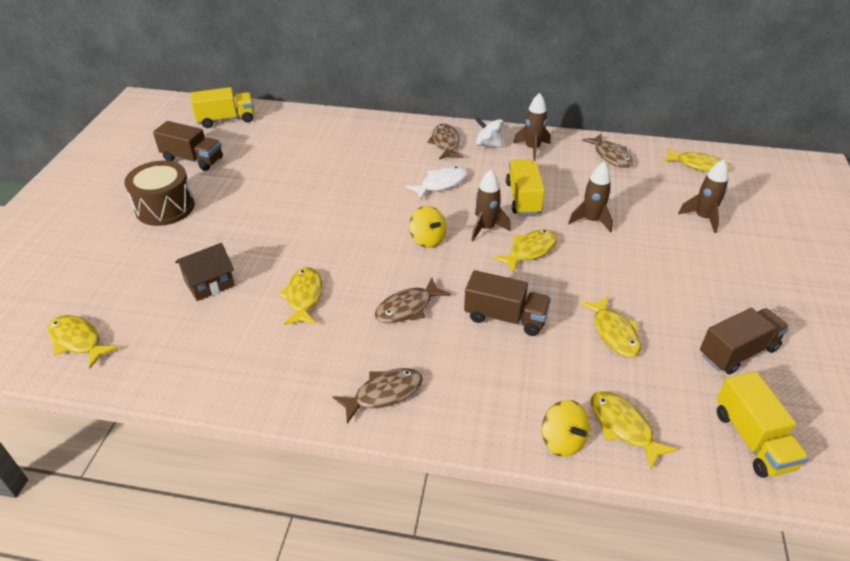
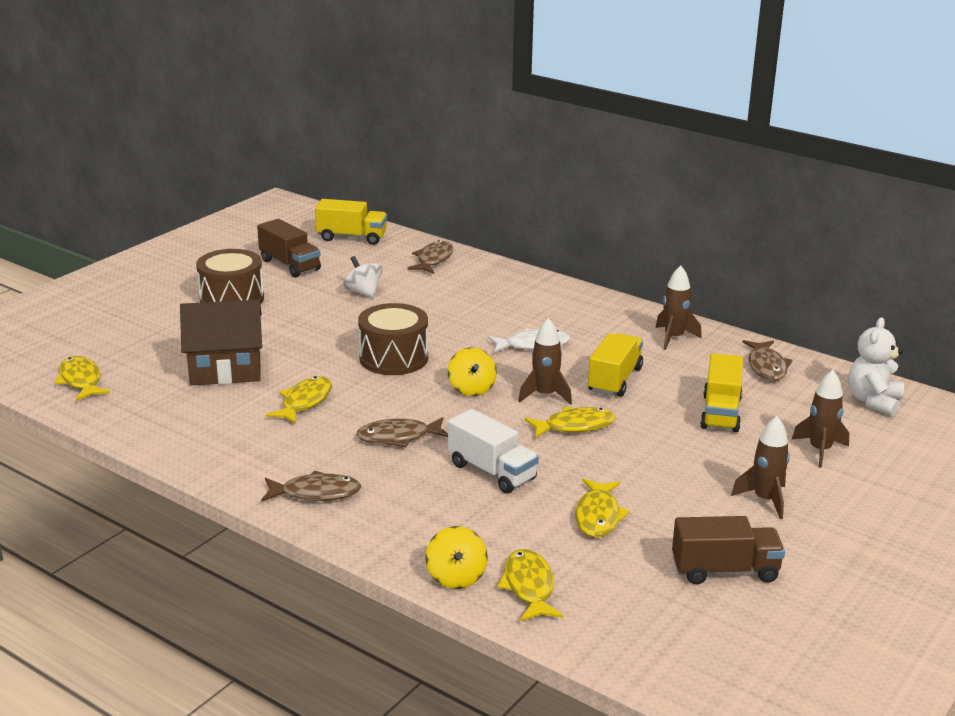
camera: 25 degrees right, 15 degrees down
(209, 283) = (225, 369): brown house -> brown house, size x1.59
(345, 228) = (393, 358): none -> brown drum
(445, 143) = (574, 310): brown fish -> brown fish (433, 260)
(488, 145) = (624, 322): white spinning top -> white spinning top (363, 292)
(505, 317) = (492, 472): brown truck -> white truck
(591, 221) = (675, 418): brown rocket -> brown rocket (765, 500)
(698, 165) = (873, 401): yellow fish -> white teddy bear
(752, 439) = (659, 638): yellow truck -> yellow truck (720, 413)

